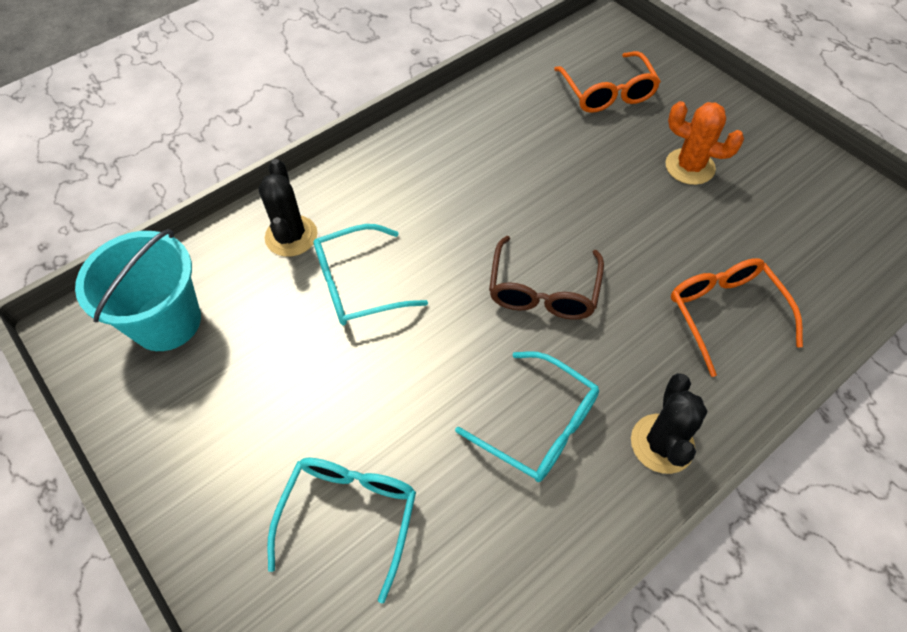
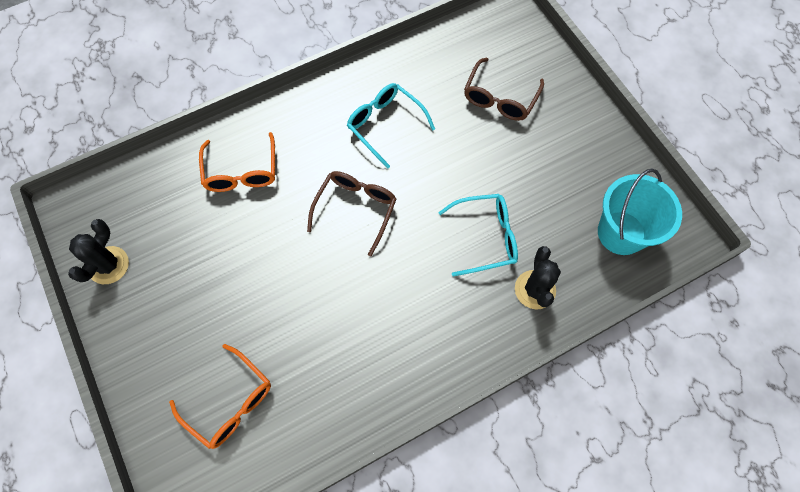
camera: 170 degrees left, 10 degrees up
(349, 516) = (500, 98): turquoise glasses -> brown glasses
(607, 92) = (230, 402): orange glasses -> orange glasses turned 135 degrees clockwise
(662, 443) = (318, 104): black cactus -> black cactus (108, 265)
(689, 167) = (200, 298): orange cactus -> none

